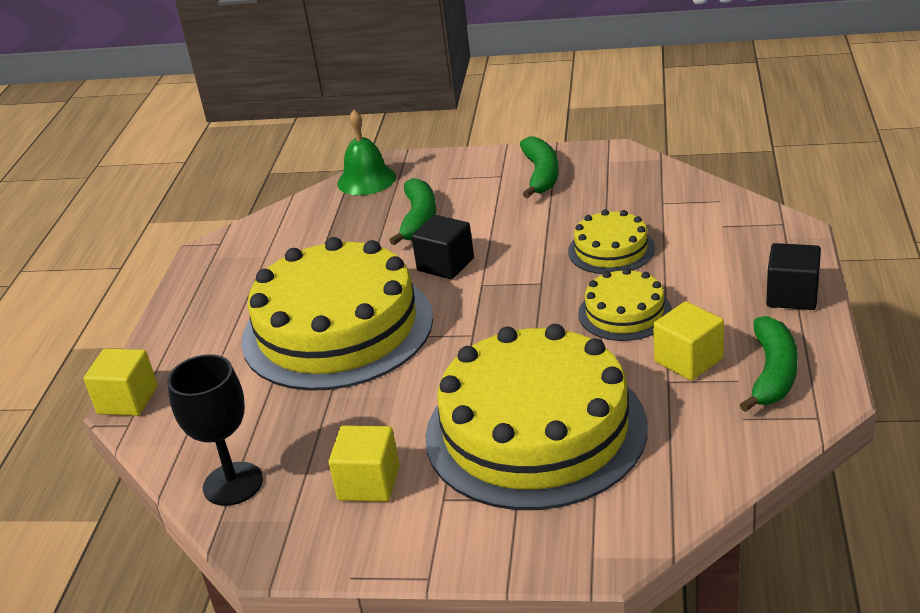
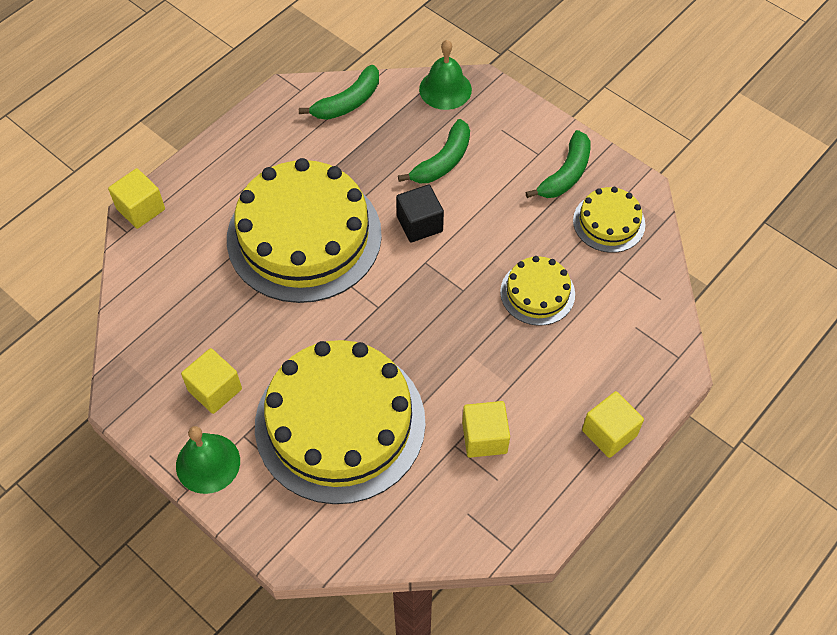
camera: 30 degrees right, 25 degrees up
(233, 484) = (145, 330): black goblet -> none
(428, 543) = (208, 463): none -> green bell
(624, 312) = (488, 362): yellow cake -> yellow cake (609, 222)
(773, 373) = (523, 491): green banana -> green banana (348, 102)
(792, 296) = (609, 433): black cube -> yellow cube

